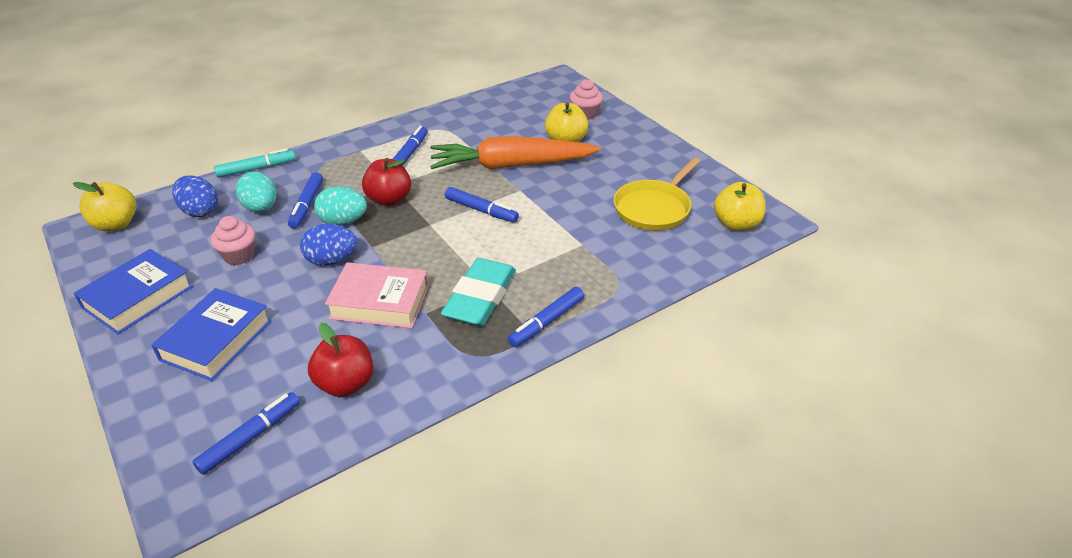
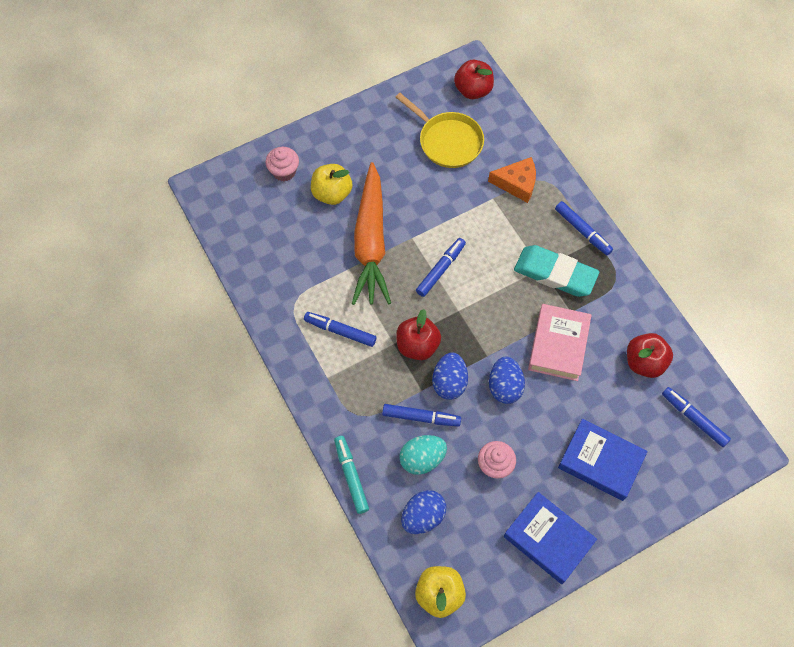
camera: 85 degrees left, 25 degrees up
(343, 221) = (449, 382): turquoise egg -> blue egg
(608, 263) = (517, 183): none -> orange cheese
(736, 224) = (473, 90): yellow apple -> red apple

